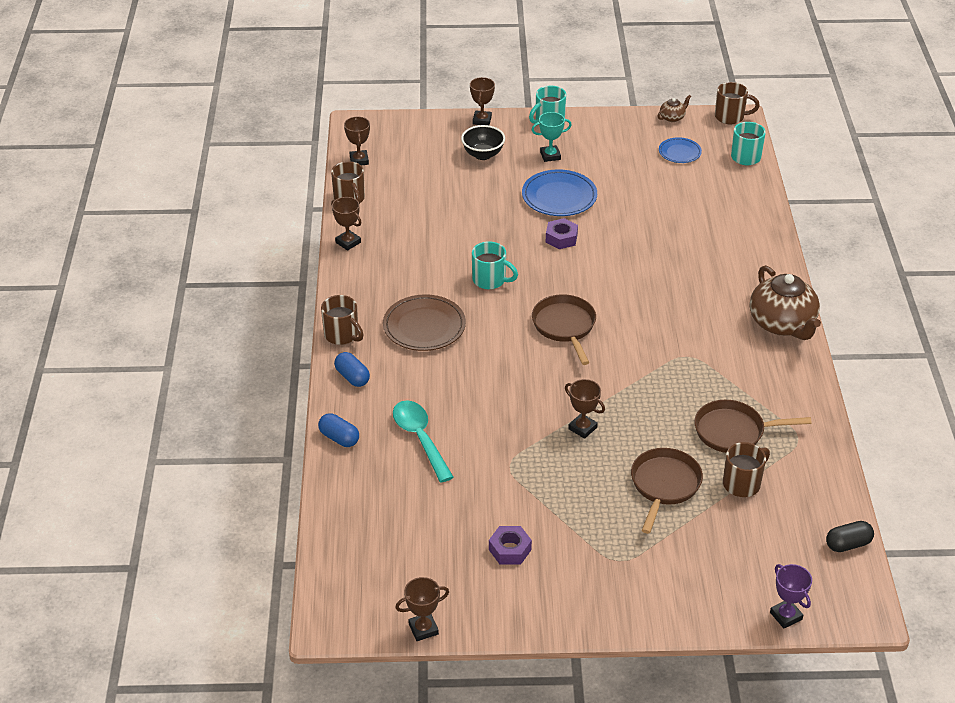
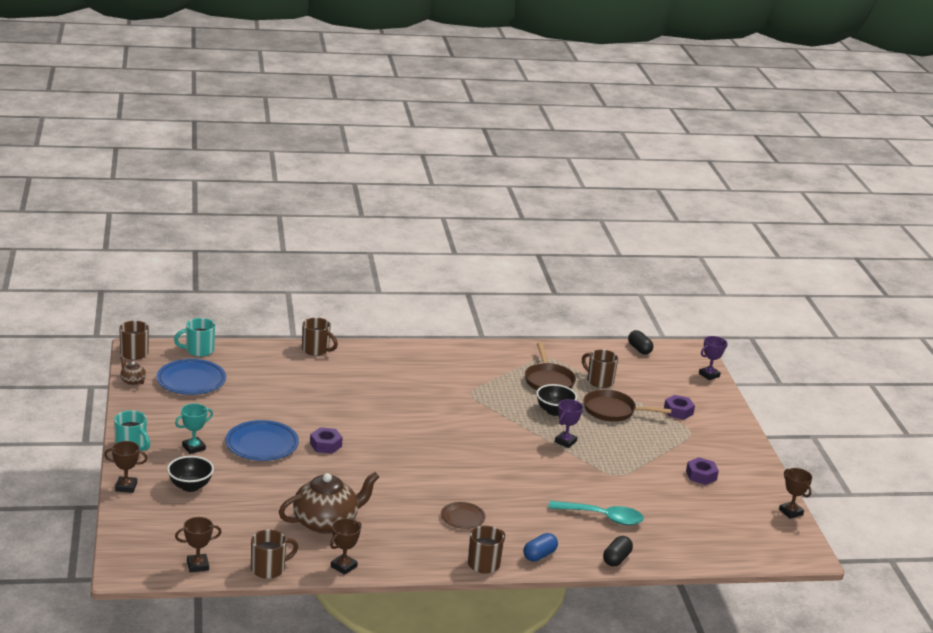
camera: 100 degrees left, 15 degrees down
(339, 438) = (616, 559): blue capsule -> black capsule
(420, 438) = (602, 517): turquoise spoon -> turquoise spoon turned 135 degrees counterclockwise
(424, 326) = (462, 518): brown plate -> brown plate, size x0.59
(490, 280) = (391, 483): turquoise mug -> none
(550, 156) = (193, 448): turquoise trophy -> turquoise trophy turned 75 degrees clockwise
(565, 327) = (447, 446): brown pan -> none
(582, 428) = (565, 442): brown trophy -> purple trophy
(655, 427) = (554, 411): none -> black bowl
(672, 557) = (678, 411): none -> purple nut
(679, 152) = (191, 381): blue plate -> blue plate, size x1.70
(767, 237) = (316, 350): none -> brown mug
(782, 324) = (424, 353): brown teapot -> brown teapot (326, 522)

